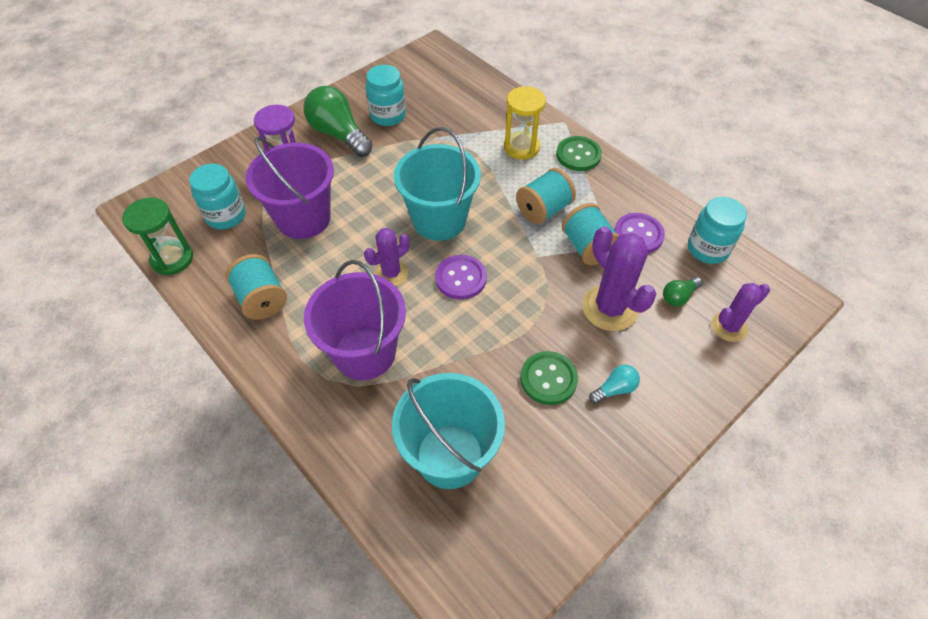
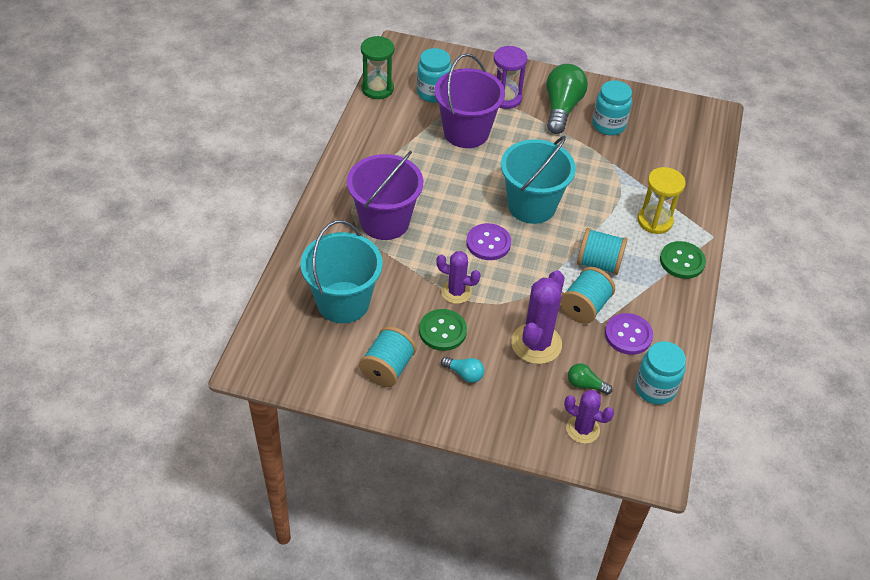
camera: 55 degrees right, 5 degrees down
(262, 299) = (383, 149): turquoise spool -> turquoise spool (387, 368)
(391, 273) = (460, 203): purple cactus -> purple cactus (456, 292)

